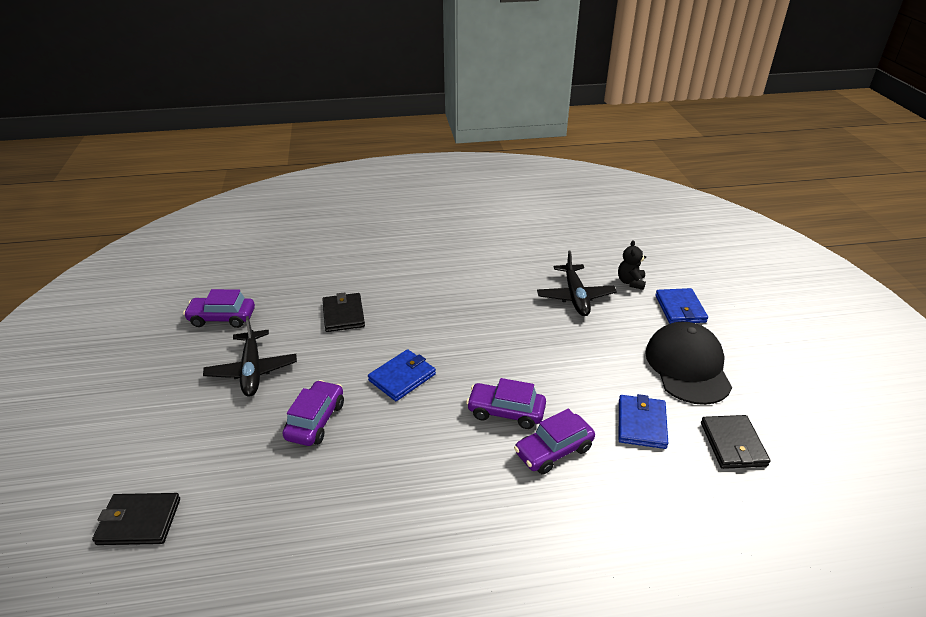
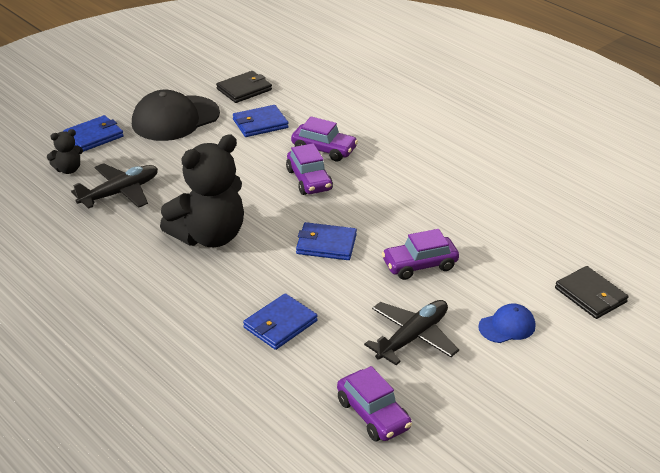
camera: 125 degrees left, 0 degrees up
(191, 431) = (507, 326): none -> blue cap
(343, 314) = (280, 324): black wallet -> blue wallet
(476, 320) = (209, 236): none -> black teddy bear

